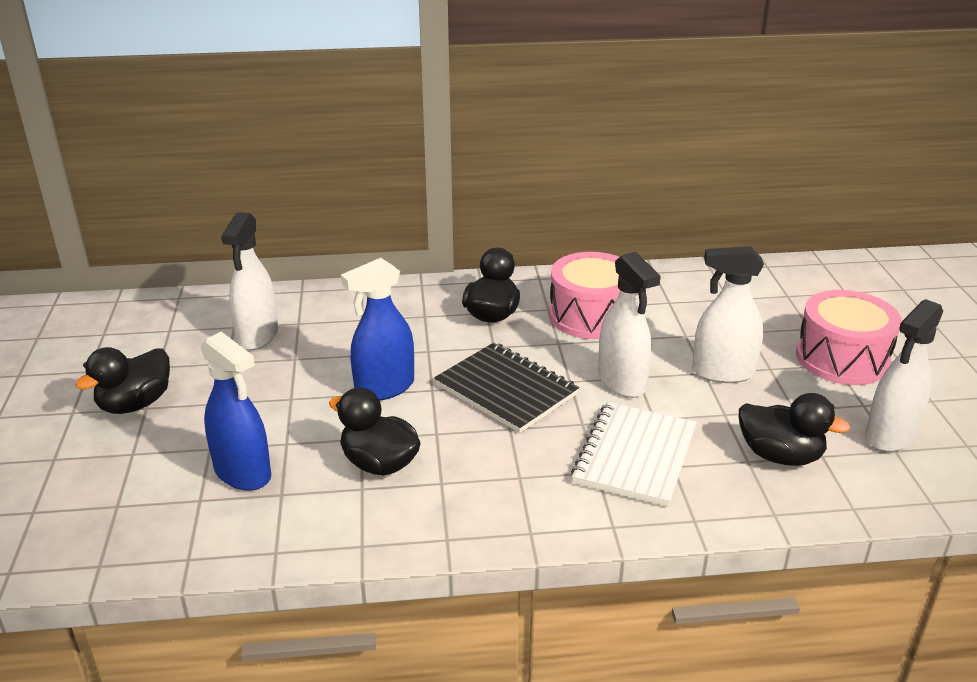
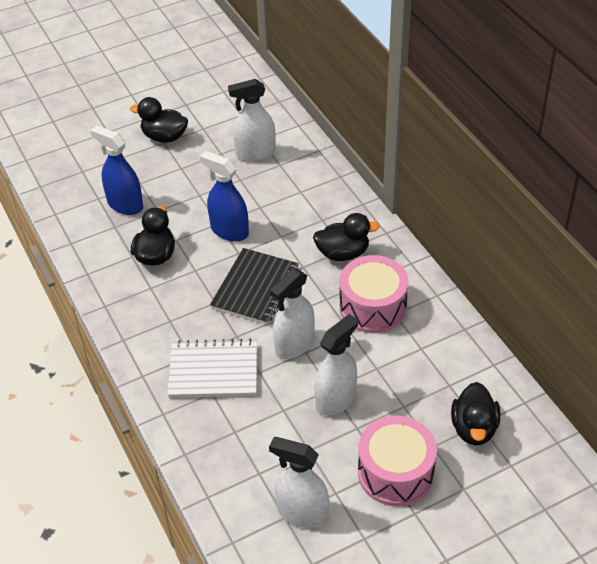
camera: 70 degrees right, 15 degrees up
(243, 473) = (125, 204): blue spray bottle -> blue spray bottle turned 105 degrees clockwise
(722, 372) = (336, 399): white spray bottle -> white spray bottle turned 60 degrees clockwise
(780, 456) = (248, 448): black duck -> black duck (473, 428)

